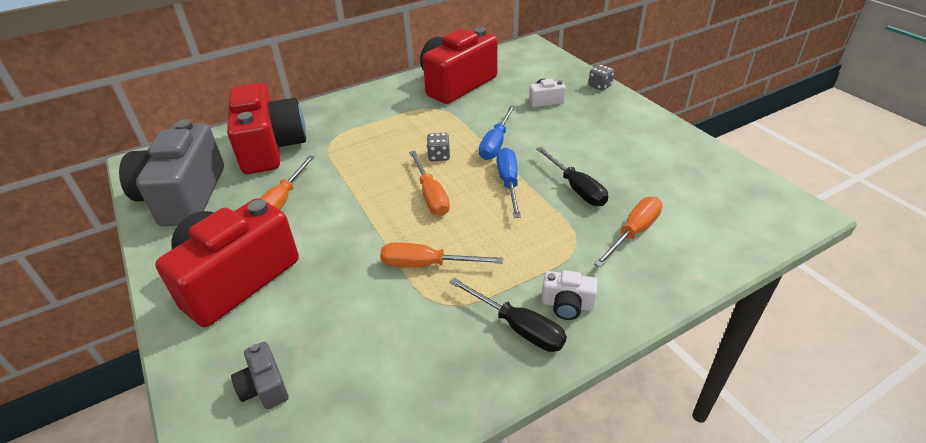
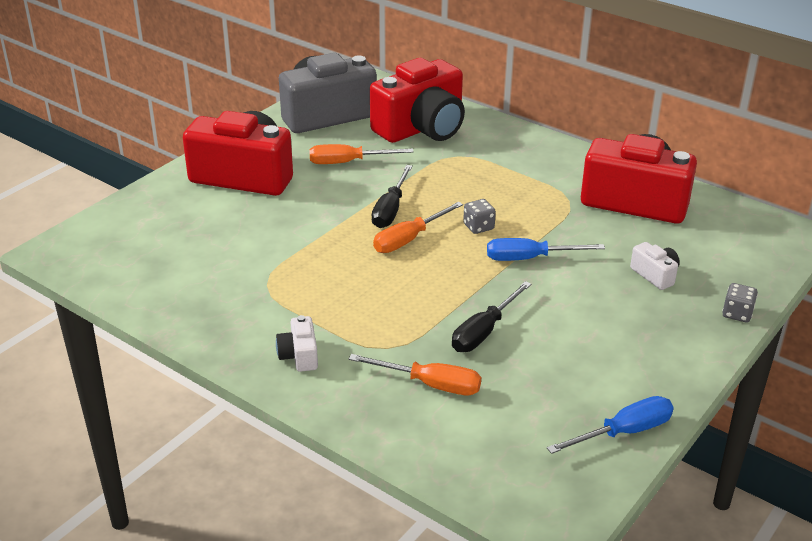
camera: 65 degrees right, 5 degrees down
(264, 386) = (150, 226): grey camera -> none
(426, 265) = (309, 263): orange screwdriver -> none
(508, 183) = (462, 283): blue screwdriver -> blue screwdriver (624, 432)
(518, 327) = (258, 332): black screwdriver -> black screwdriver (390, 210)

